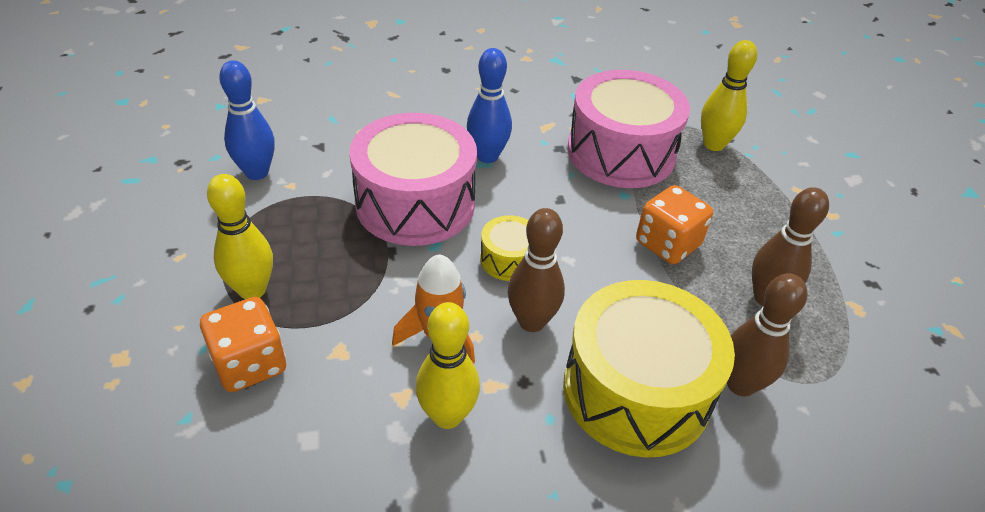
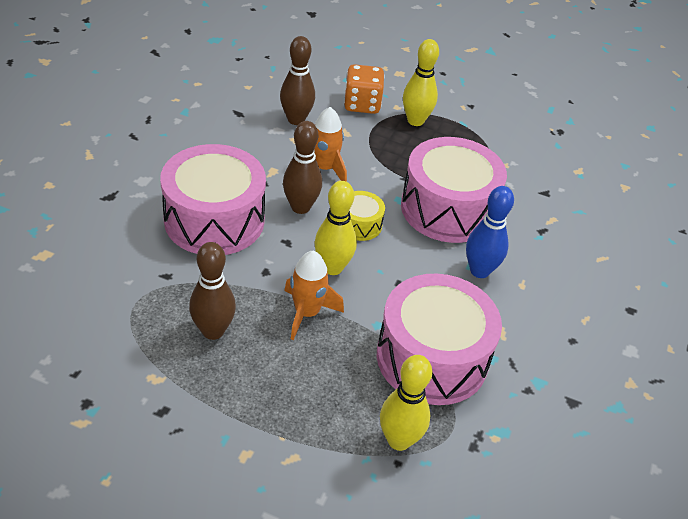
camera: 120 degrees right, 0 degrees up
(257, 172) = (528, 156): blue bowling pin -> none
(447, 416) = (270, 148): yellow bowling pin -> yellow bowling pin (332, 267)
(636, 390) = (214, 220): yellow drum -> pink drum
(667, 244) = (307, 313): orange dice -> orange rocket
(740, 384) = (172, 265): brown bowling pin -> brown bowling pin (296, 120)

